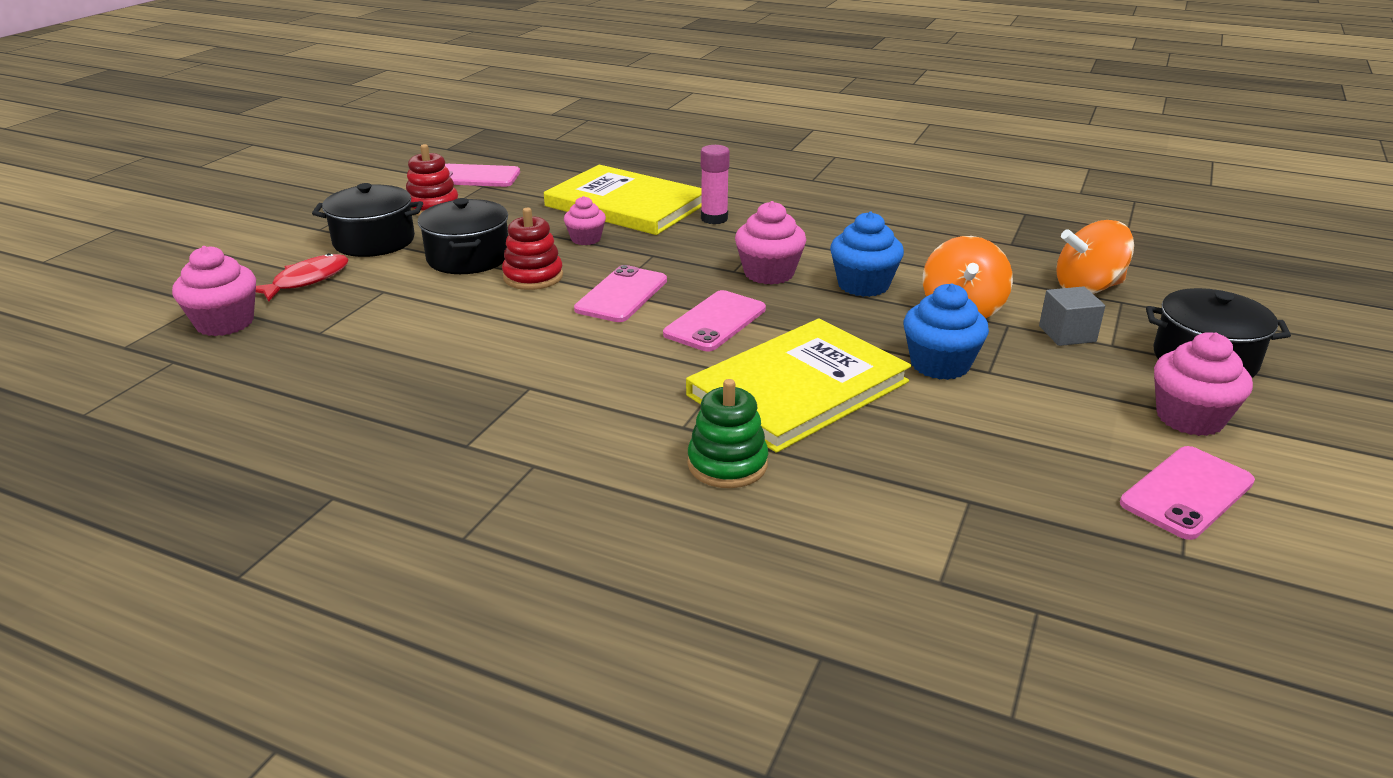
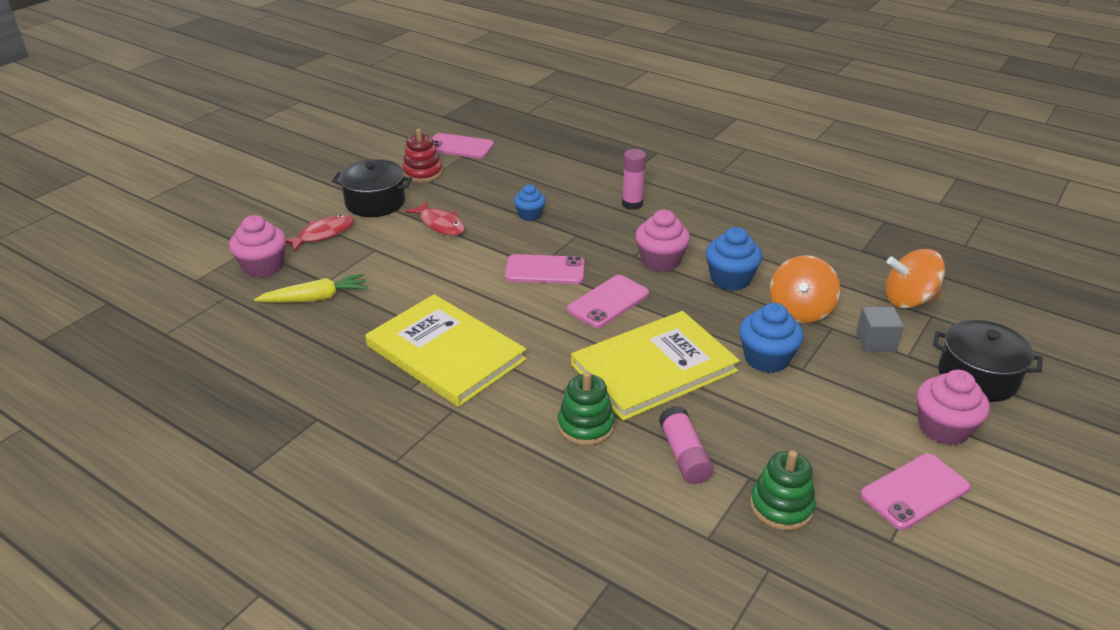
camera: 10 degrees right, 5 degrees up
(308, 352) = (316, 298): none -> yellow carrot
(468, 257) = (440, 224): black pot -> red fish
(533, 277) = (484, 247): red stacking toy -> none
(586, 239) = (530, 215): pink cupcake -> blue cupcake
(621, 295) = (545, 270): pink phone -> pink phone turned 60 degrees clockwise
(625, 205) = (567, 184): yellow book -> yellow book (445, 353)
(872, 484) = (684, 455): none -> pink glue stick
(1024, 531) = (781, 506): none -> green stacking toy

